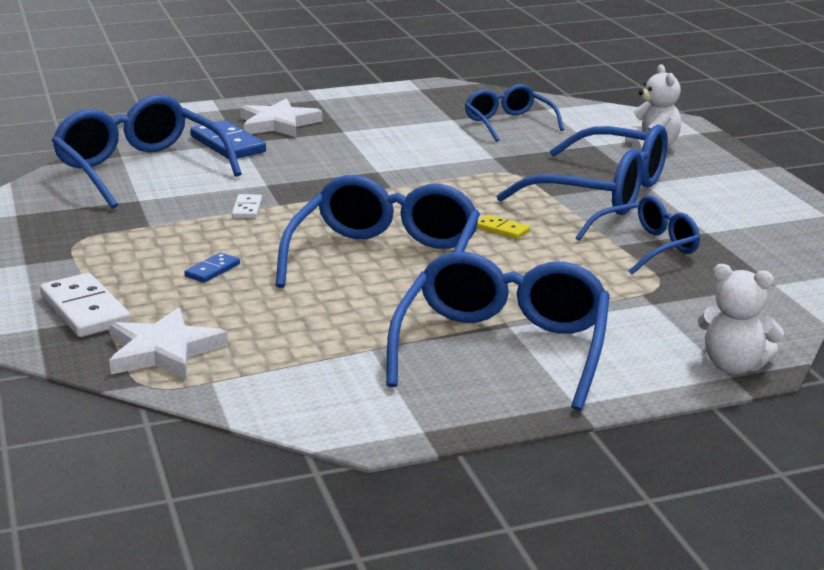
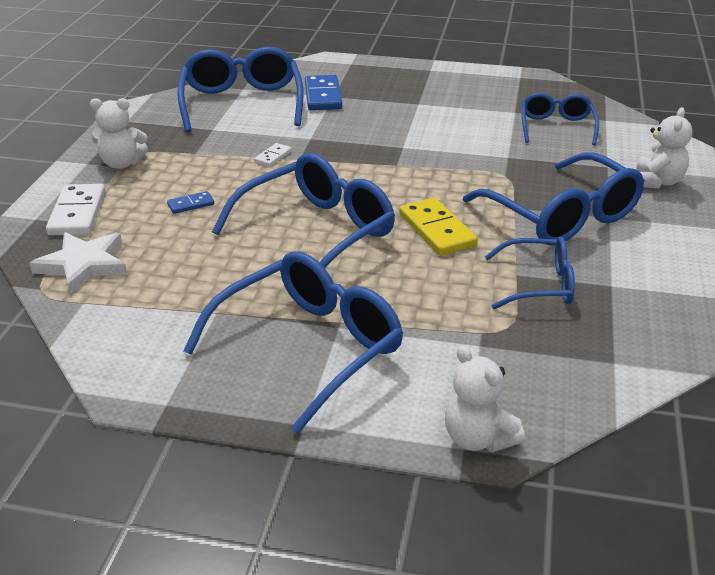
camera: 30 degrees right, 10 degrees up
(72, 254) = (121, 163): none -> white teddy bear
(278, 124) = (378, 86): white star -> none
(502, 229) = (436, 230): yellow domino -> yellow domino, size x1.92

